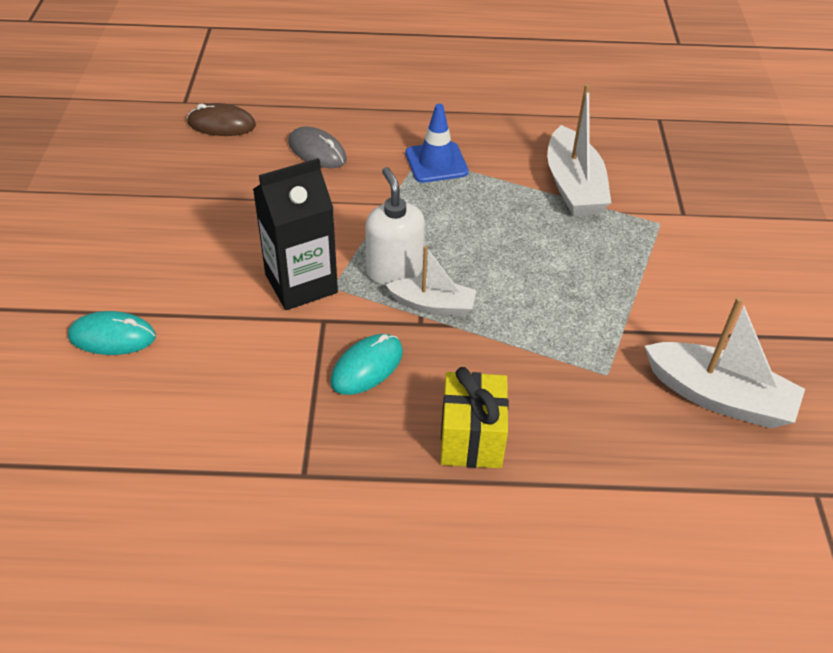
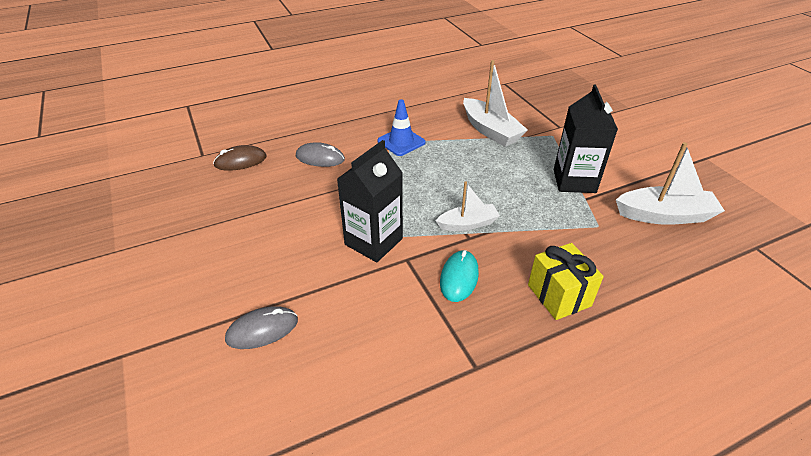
camera: 25 degrees left, 5 degrees down
(112, 337) = (262, 330): turquoise mouse -> grey mouse
(394, 270) = (427, 212): white soap dispenser -> none
(630, 300) = (574, 181): none -> black carton

